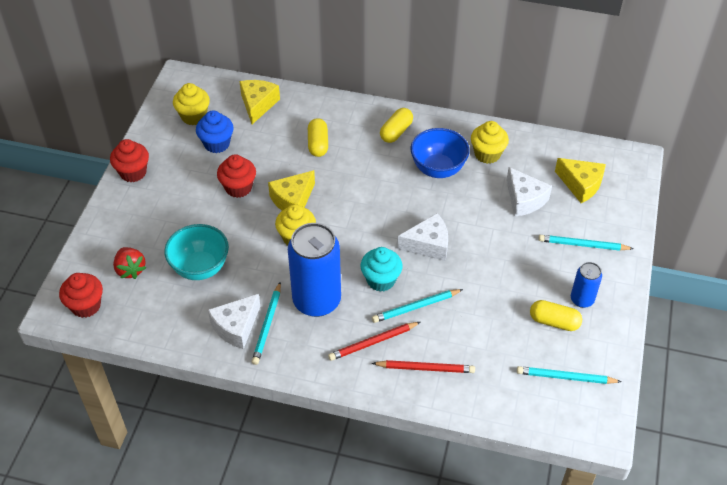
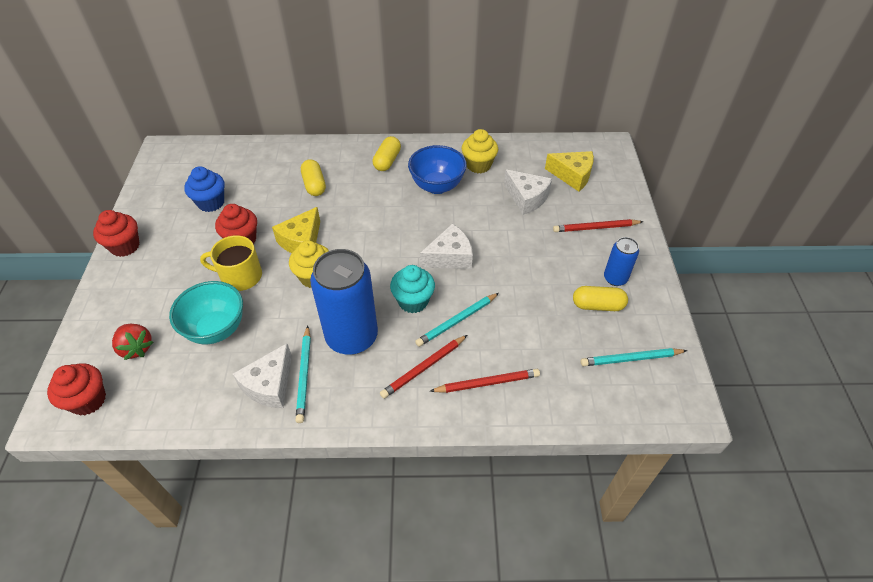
camera: 15 degrees left, 0 degrees up
(194, 116) = (182, 182): yellow cupcake -> none
(230, 223) = (240, 276): none -> yellow mug
(258, 104) = (246, 160): yellow cheese -> none
(583, 245) = (595, 228): turquoise pencil -> red pencil

